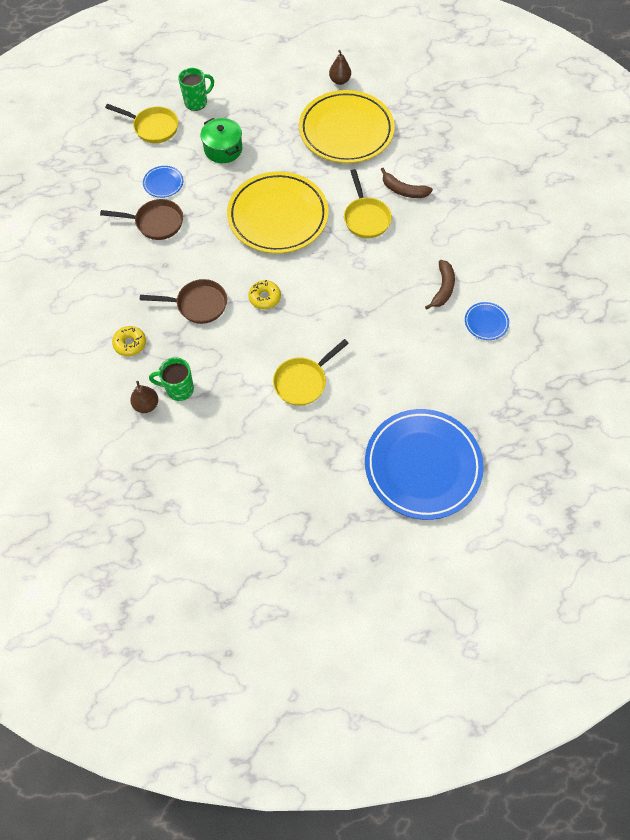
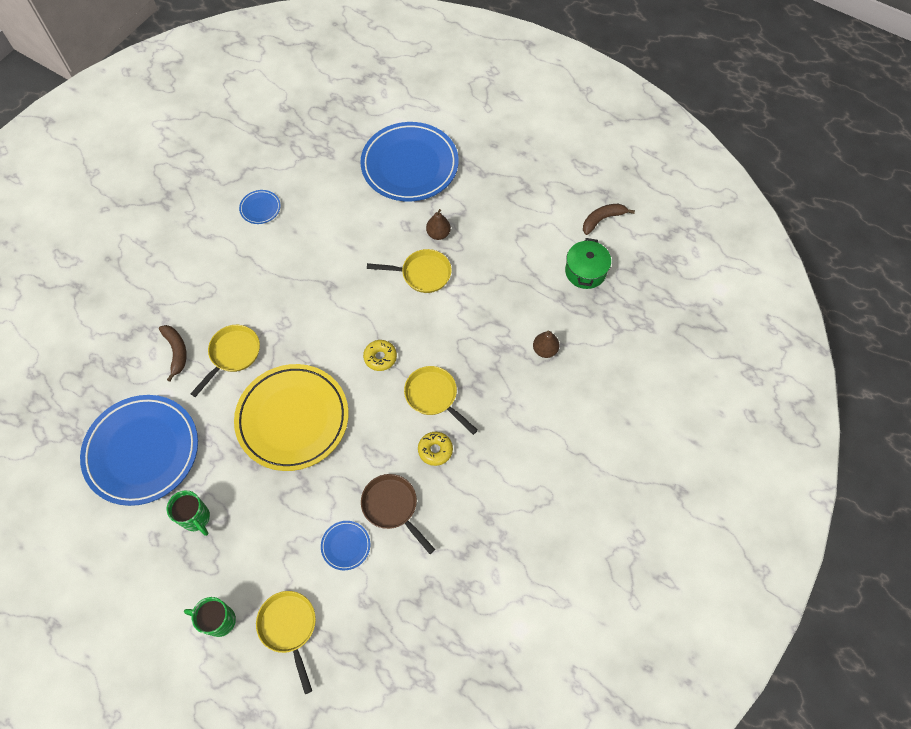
camera: 135 degrees left, 0 degrees up
(130, 344) = (514, 409): yellow donut -> yellow donut (435, 450)
(179, 389) = (511, 342): green mug -> green mug (196, 518)
(198, 304) = (434, 396): brown pan -> yellow pan
(223, 149) = (258, 534): green pot -> green pot (585, 271)
(339, 81) = (75, 514): brown pear -> brown pear (438, 234)
(346, 131) = (142, 451): yellow plate -> blue plate
(442, 288) = (255, 253): brown banana -> brown banana (602, 219)

